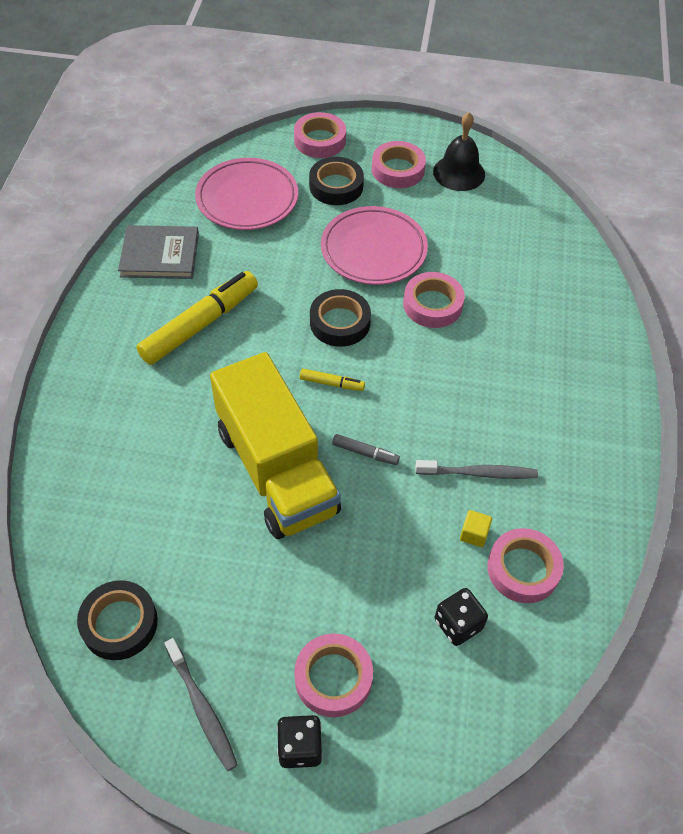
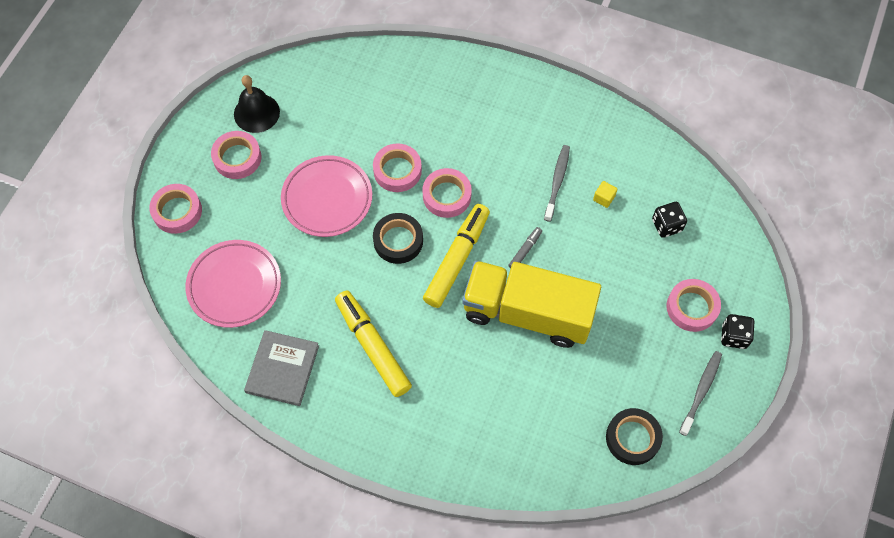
camera: 75 degrees left, 10 degrees up
(202, 708) = (701, 391): grey toothbrush -> grey toothbrush turned 45 degrees counterclockwise
(276, 470) = (527, 313): yellow truck -> yellow truck turned 150 degrees counterclockwise
(332, 383) = (457, 259): yellow marker -> yellow marker, size x2.25
(336, 186) = (242, 210): black tape -> none
(523, 569) = (634, 177): pink tape -> pink tape (447, 196)

